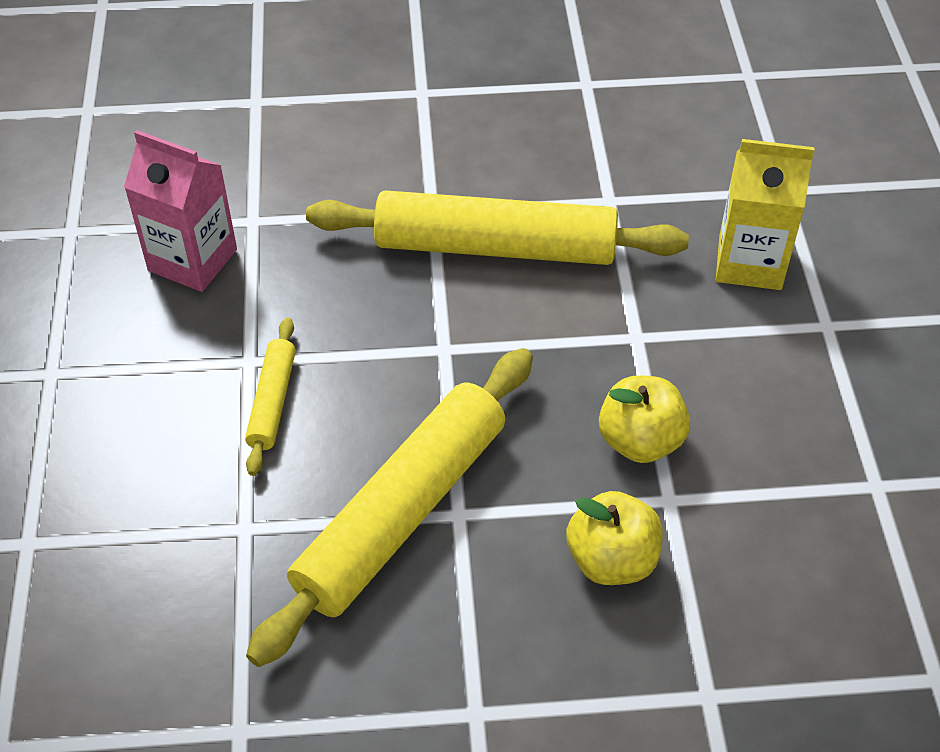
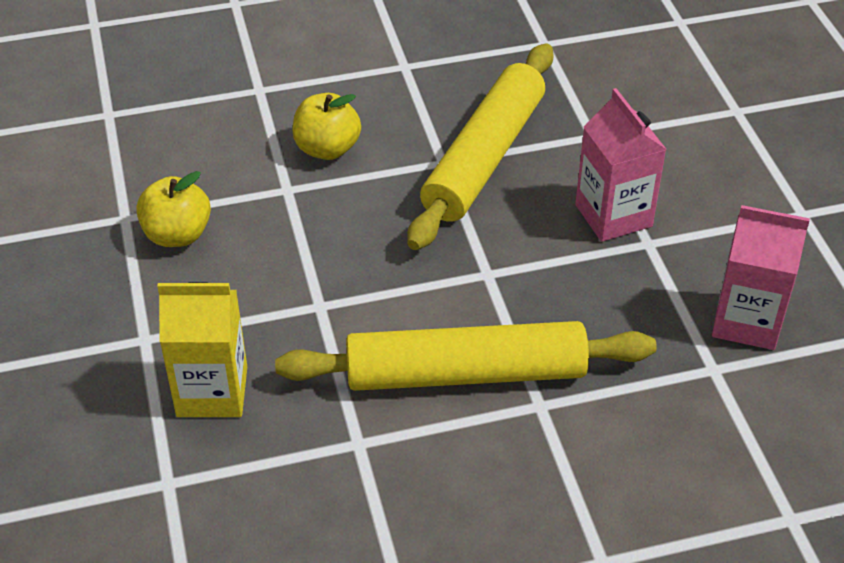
camera: 170 degrees right, 5 degrees down
(272, 402) = (613, 215): yellow rolling pin -> pink carton
(640, 441) = (311, 225): yellow apple -> yellow apple (177, 235)

